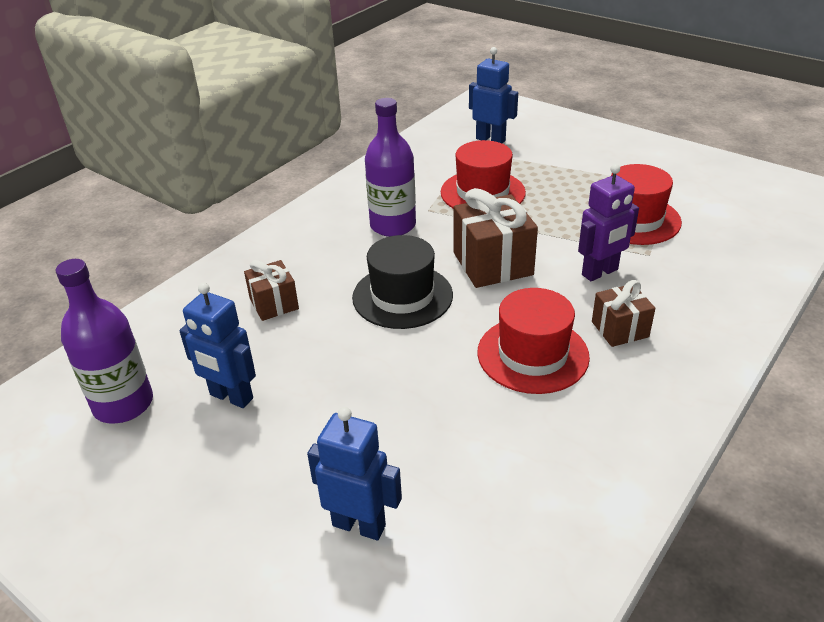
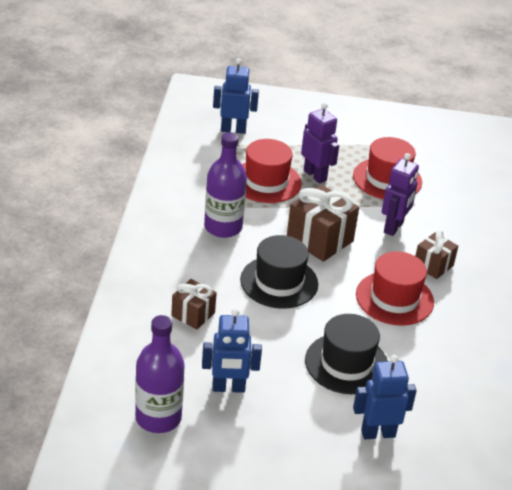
camera: 35 degrees left, 0 degrees up
(399, 415) = (346, 363): none -> black hat
(546, 198) = (315, 175): none -> purple robot

